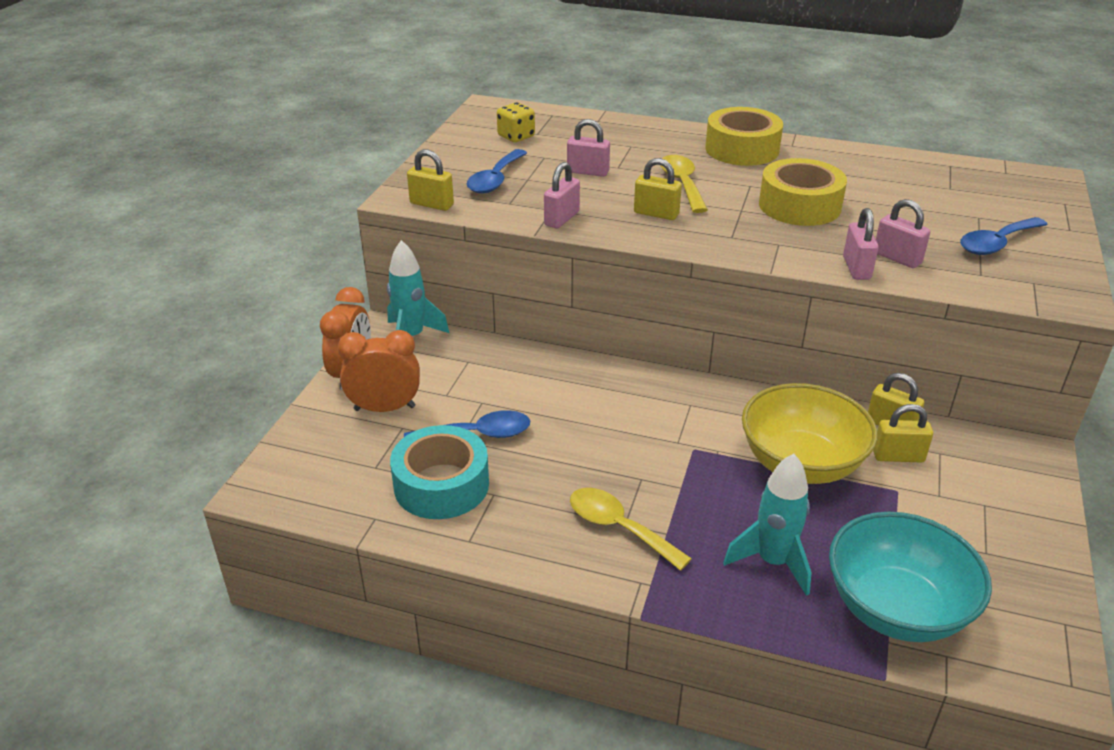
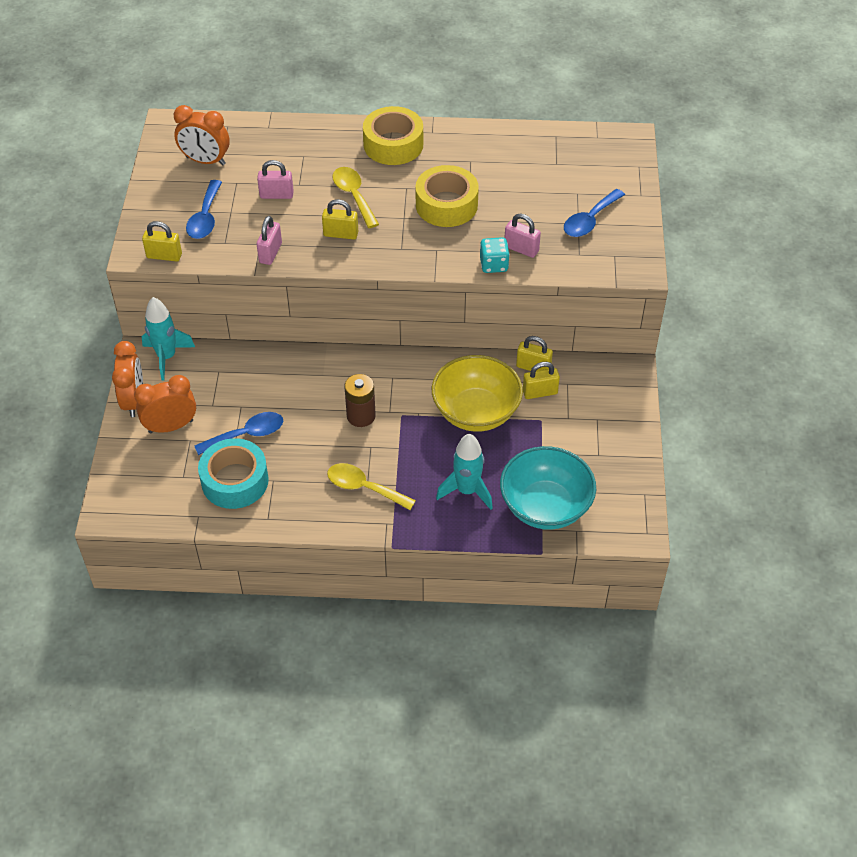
camera: 15 degrees left, 15 degrees up
(516, 136) = (205, 161): yellow dice -> orange clock
(637, 440) = (361, 416): none -> brown battery
(856, 268) = (493, 265): pink padlock -> turquoise dice

